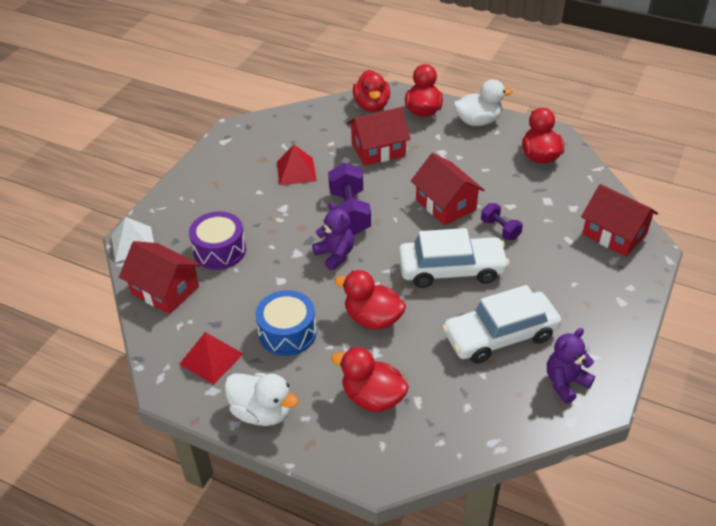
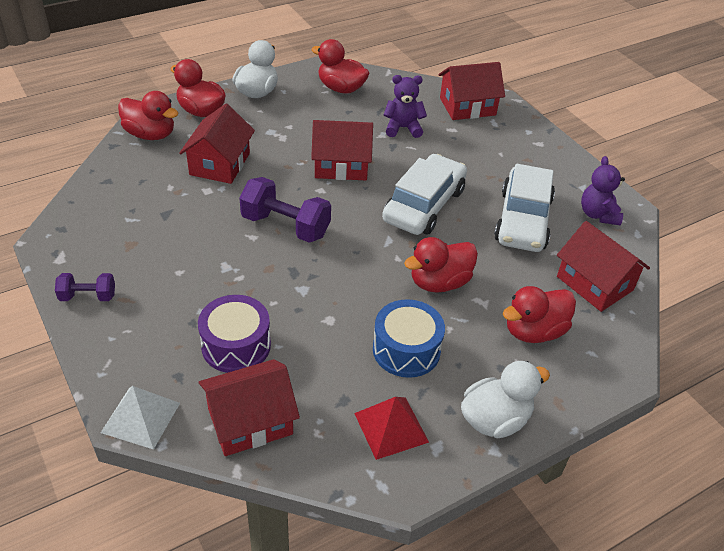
camera: 60 degrees left, 0 degrees up
(296, 171) = (181, 230): red pyramid -> none
(335, 255) = (333, 264): purple teddy bear -> purple teddy bear (403, 128)
(468, 415) = (594, 283): none -> red house
(500, 229) = (404, 154): purple dumbbell -> purple dumbbell (88, 296)

